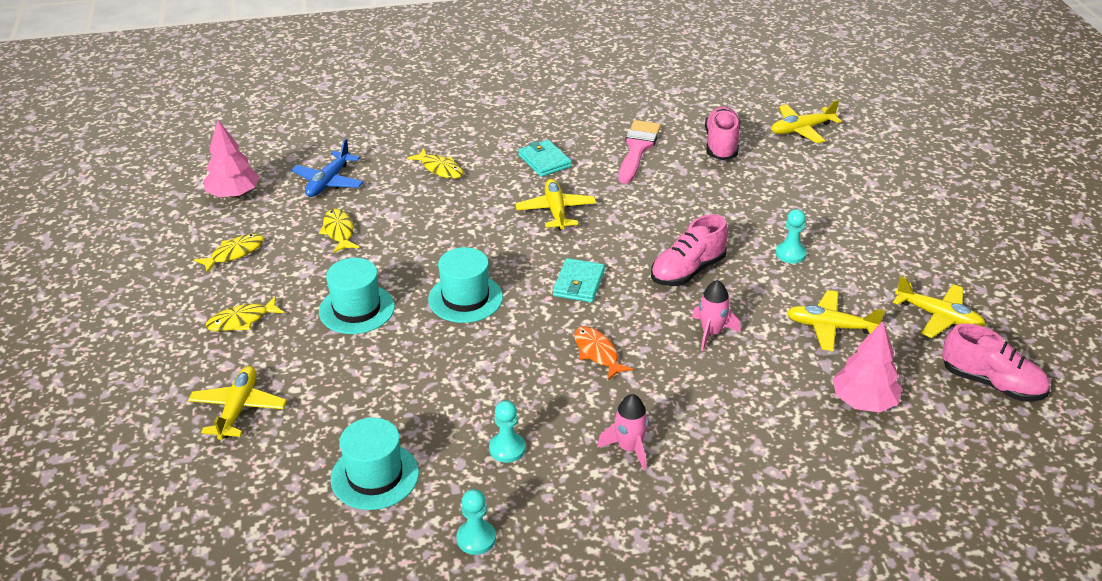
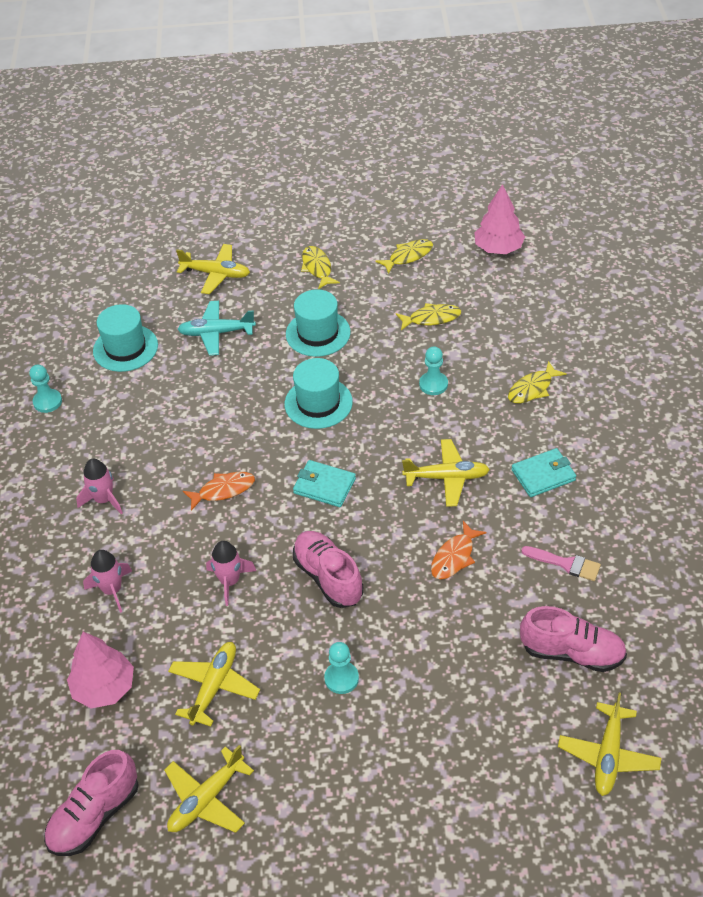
camera: 100 degrees right, 10 degrees up
(234, 253) = (408, 256): yellow fish -> yellow fish turned 90 degrees counterclockwise
(328, 182) = (514, 308): blue plane -> none
(351, 393) = (216, 333): none -> turquoise plane
(507, 449) = (128, 423): turquoise pawn -> turquoise pawn (433, 384)
(637, 149) = (565, 564): pink brush -> pink brush, size x0.61
(645, 202) = (454, 557): none -> orange fish
(749, 417) = (112, 590): none -> pink rocket
(801, 129) = (608, 755): yellow plane -> yellow plane turned 150 degrees counterclockwise

